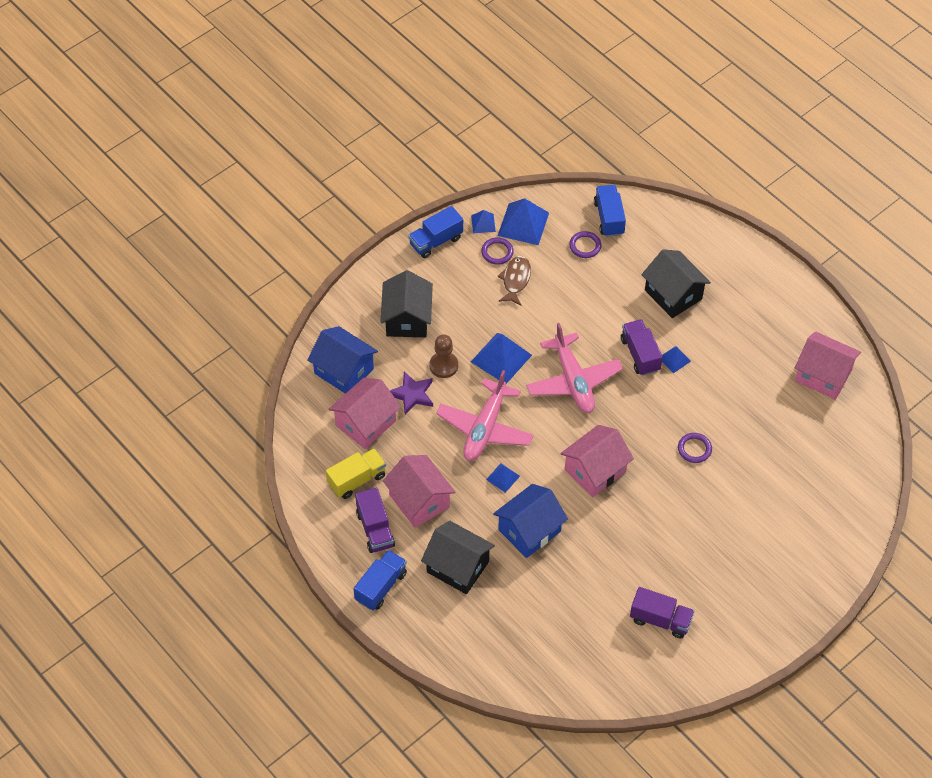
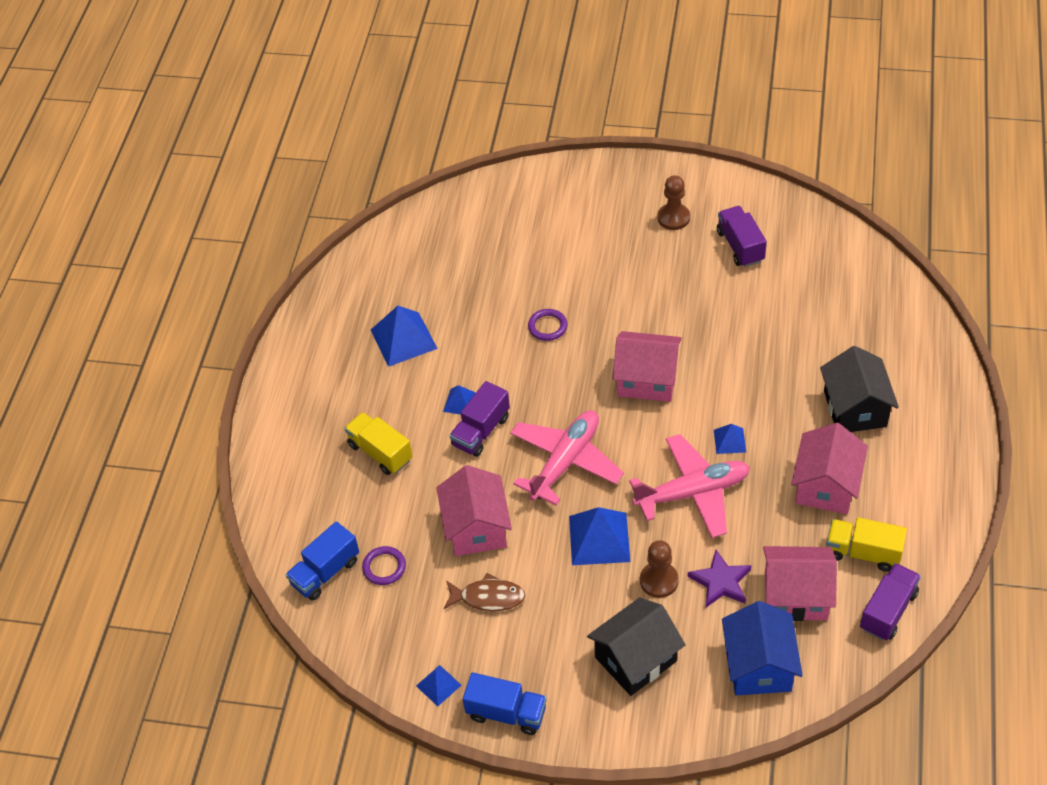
camera: 125 degrees left, 5 degrees down
(375, 529) = (893, 497): purple truck -> purple truck (888, 611)
(381, 586) = (940, 449): blue truck -> none
(497, 252) = (467, 641): purple ring -> none
(515, 280) = (488, 597): brown fish -> brown fish turned 150 degrees counterclockwise
(523, 224) = (404, 645): blue pyramid -> blue pyramid (403, 339)
(529, 530) = (760, 384): blue house -> none
(673, 294) = (380, 452): black house -> yellow truck
(728, 600) = (673, 218): none -> brown pawn
(823, 375) = (373, 289): pink house -> pink house (476, 528)

